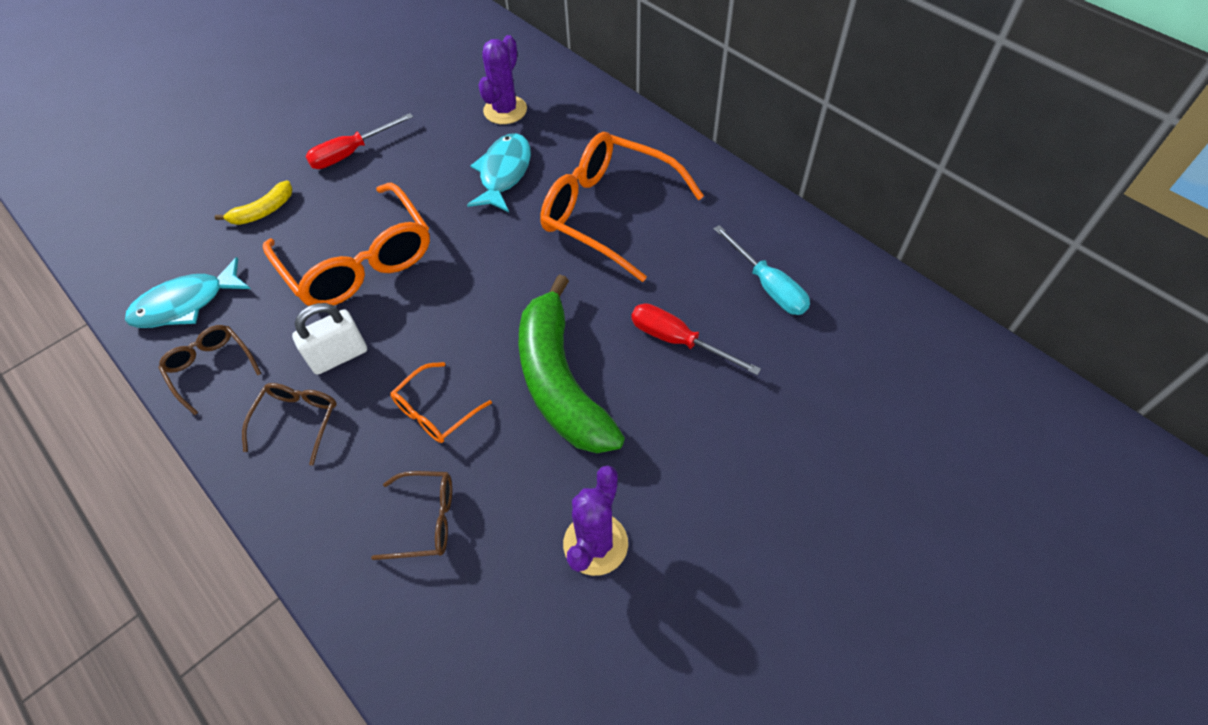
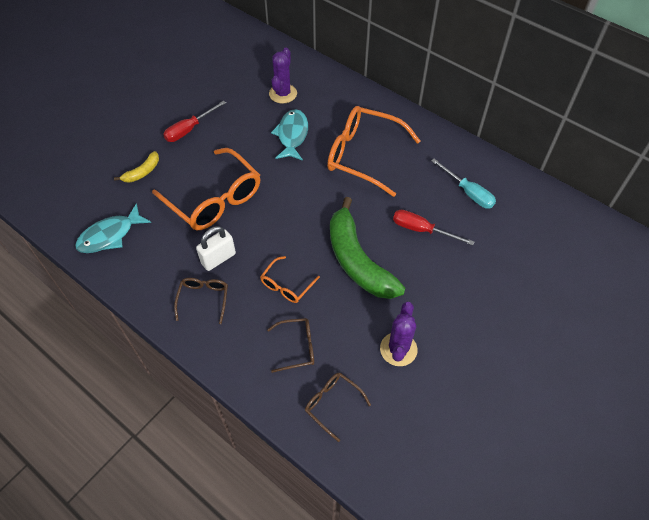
camera: 10 degrees left, 0 degrees up
(211, 368) = (139, 273): brown glasses -> brown glasses (332, 404)

